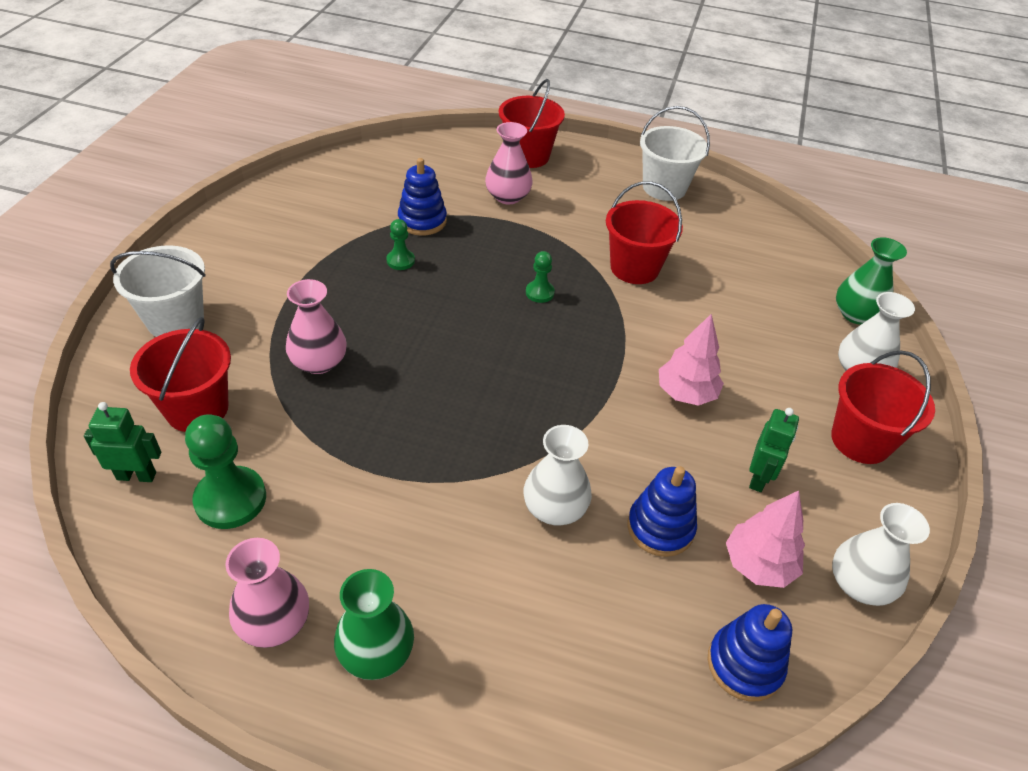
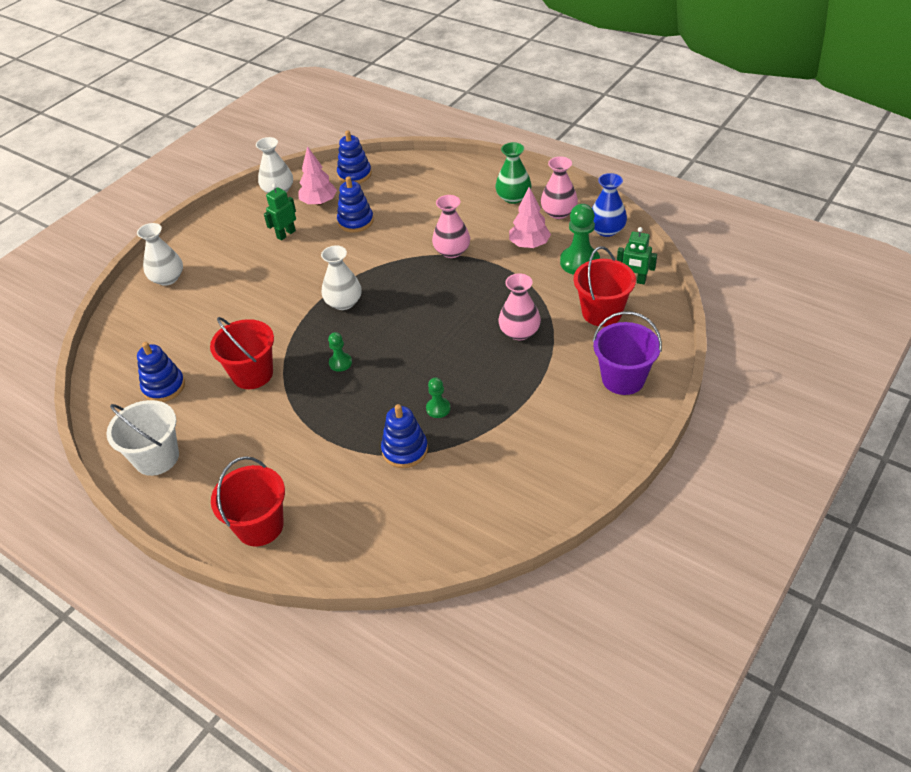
camera: 155 degrees left, 0 degrees up
(175, 320) = (623, 379): white bucket -> purple bucket
(175, 588) = (606, 230): none -> blue vase
(508, 196) = (312, 469): pink vase -> pink vase (452, 251)
(555, 508) = (405, 236): white vase -> white vase (343, 302)
(686, 393) = (289, 280): pink tree -> pink tree (529, 245)
(720, 244) = (164, 387): none -> blue stacking toy
(856, 314) = (126, 314): green vase -> none
(860, 440) = (211, 243): red bucket -> none

